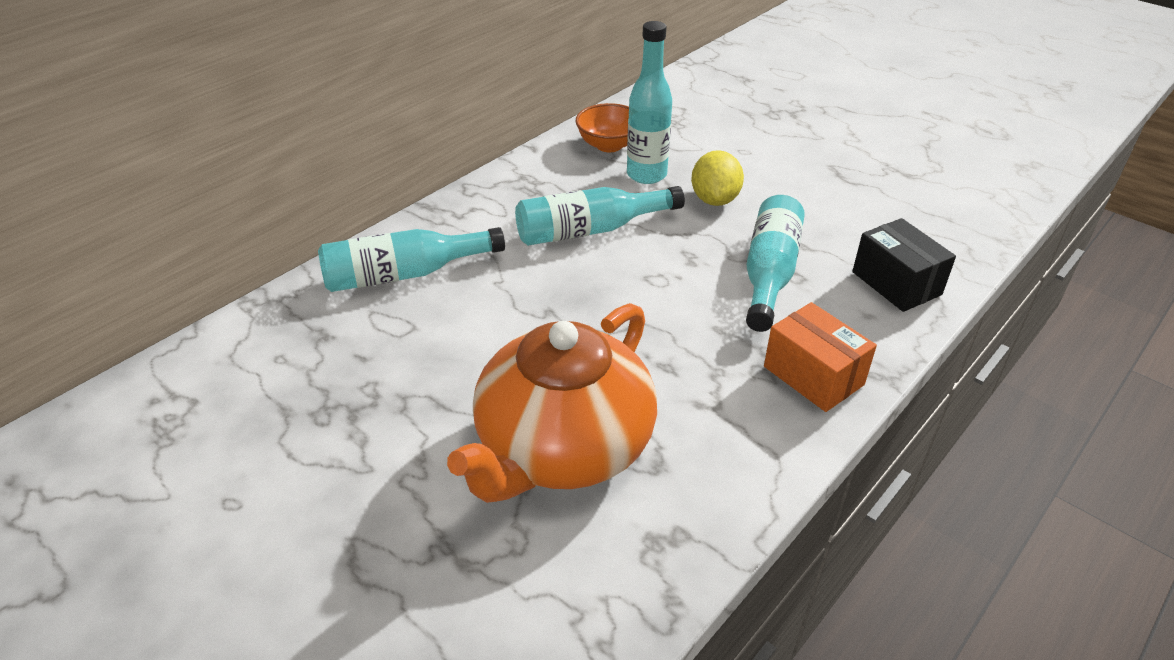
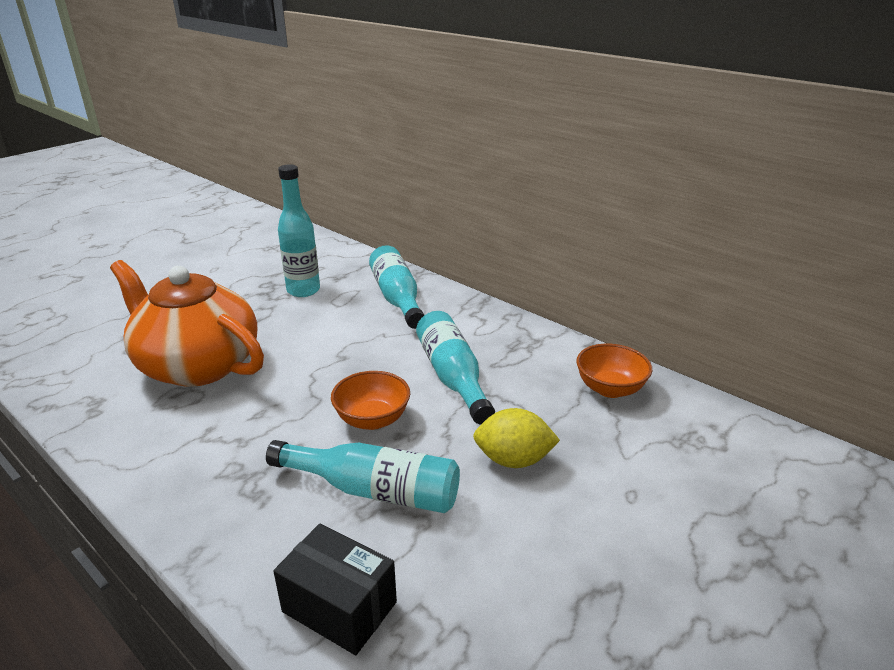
camera: 90 degrees right, 10 degrees down
(646, 175) = (555, 412): turquoise bottle -> turquoise bottle (303, 290)
(668, 280) = (372, 419): none -> orange bowl
(813, 375) = (212, 503): orange box -> none
(896, 283) = (339, 607): black box -> black box turned 60 degrees clockwise

